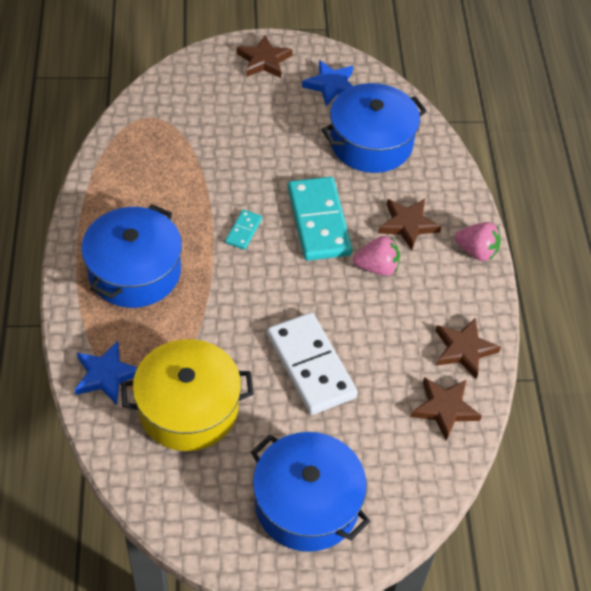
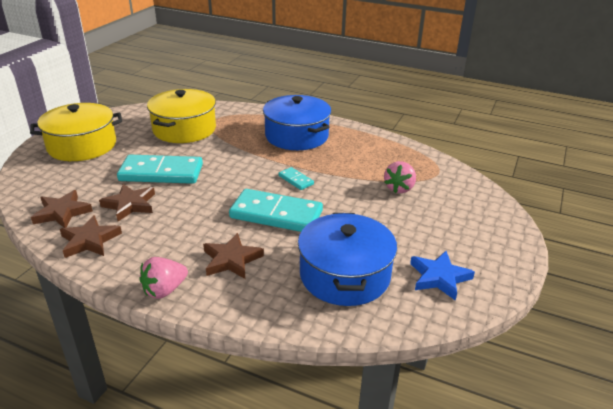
camera: 120 degrees right, 20 degrees down
(106, 375) = (232, 114): blue star -> none
(264, 60) = (492, 246): brown star -> brown star (130, 205)
(307, 504) = (82, 146): blue pot -> yellow pot
(310, 366) = (161, 173): white domino -> turquoise domino
(377, 267) = (206, 227): pink strawberry -> pink strawberry (399, 188)

